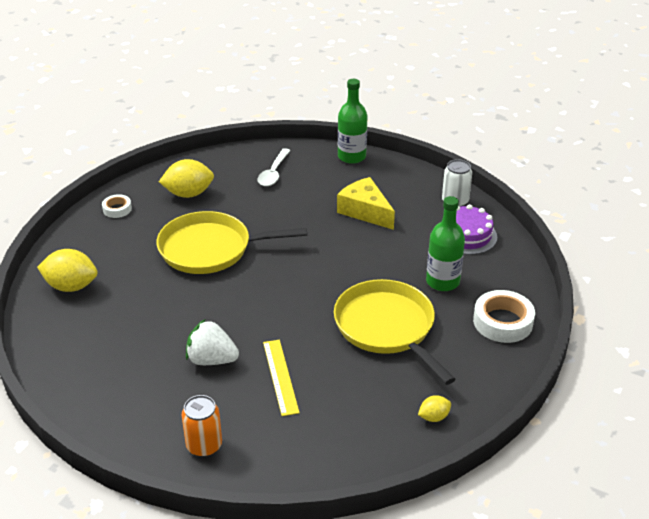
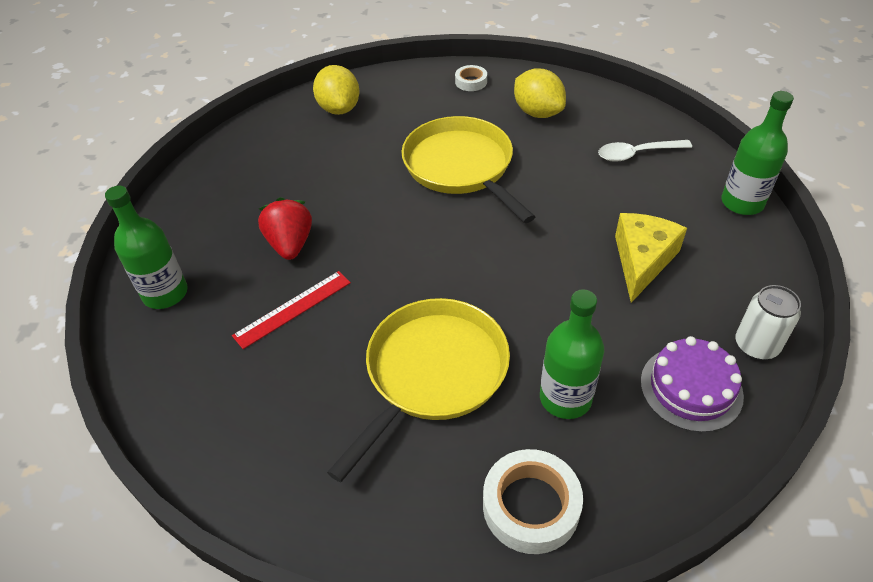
camera: 65 degrees right, 10 degrees up
(204, 446) = (165, 293): orange can -> green bottle
(211, 360) = (290, 244): white strawberry -> red strawberry
(280, 376) = (293, 309): yellow ruler -> red ruler
(433, 417) = (293, 489): yellow lemon -> none

